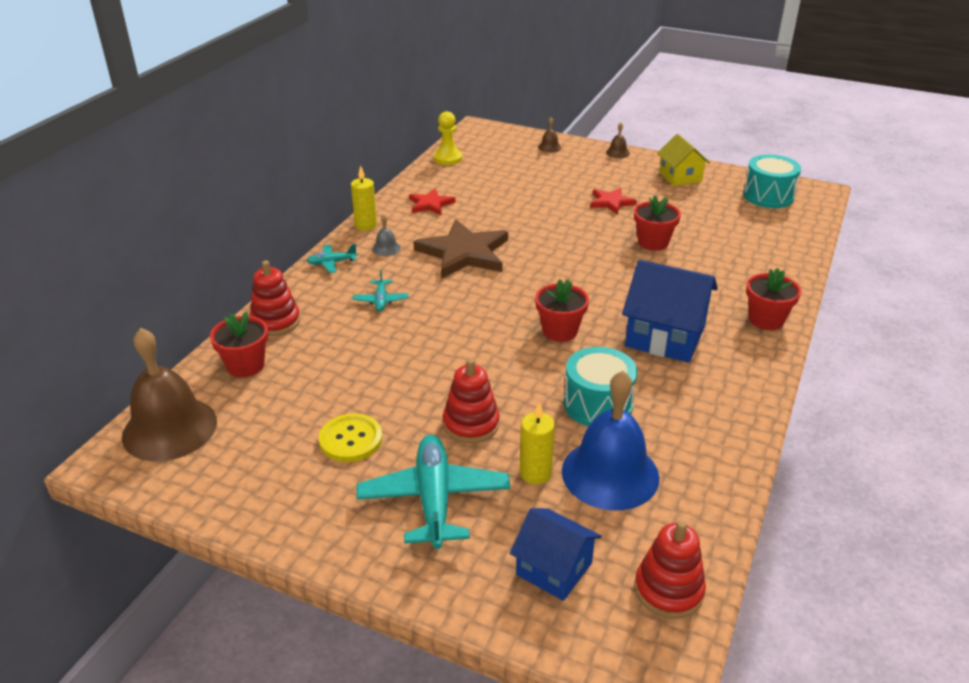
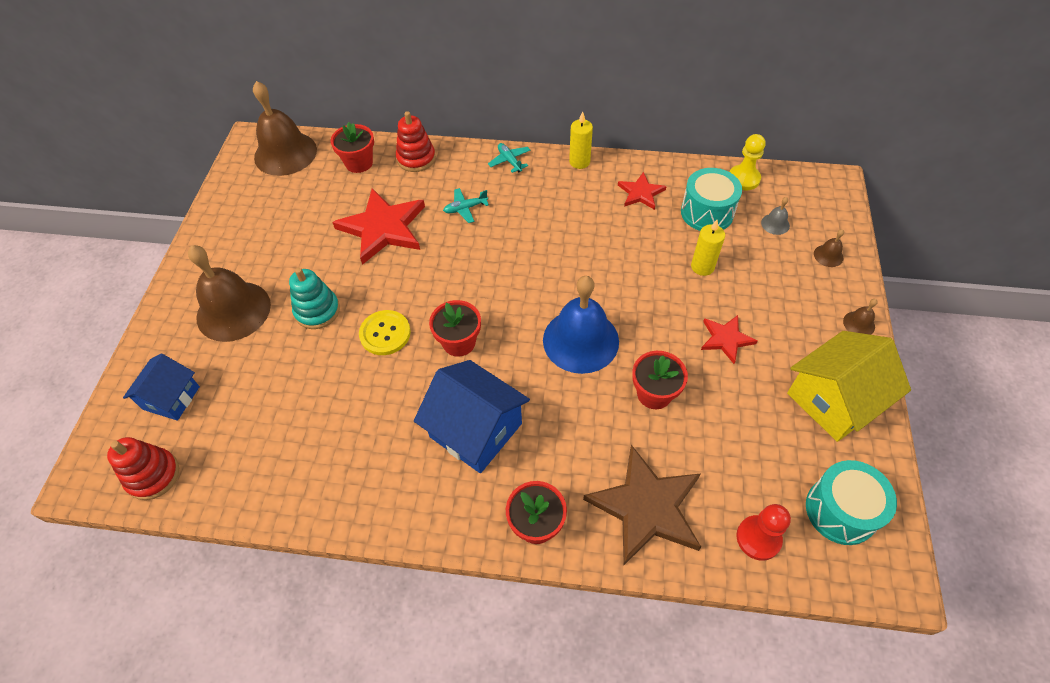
camera: 75 degrees right, 20 degrees up
(351, 439) = (289, 246): yellow button -> yellow button (385, 333)
(371, 360) = (383, 228): none -> red star
(386, 248) = (547, 186): grey bell -> grey bell (775, 224)
(434, 499) = (233, 311): turquoise plane -> brown bell
(464, 253) = (562, 241): brown star -> brown star (646, 507)
(471, 424) = (317, 311): red stacking toy -> turquoise stacking toy
(535, 473) = (267, 365): yellow candle -> yellow candle (702, 267)
(598, 404) = (358, 392): turquoise drum -> turquoise drum (707, 212)
(610, 473) = (273, 416): blue bell -> blue bell (580, 340)
(665, 336) = (476, 430): blue house -> blue house turned 60 degrees counterclockwise
(680, 177) = (834, 400): yellow house -> yellow house, size x1.58
(786, 229) = (758, 538): none -> red pawn

